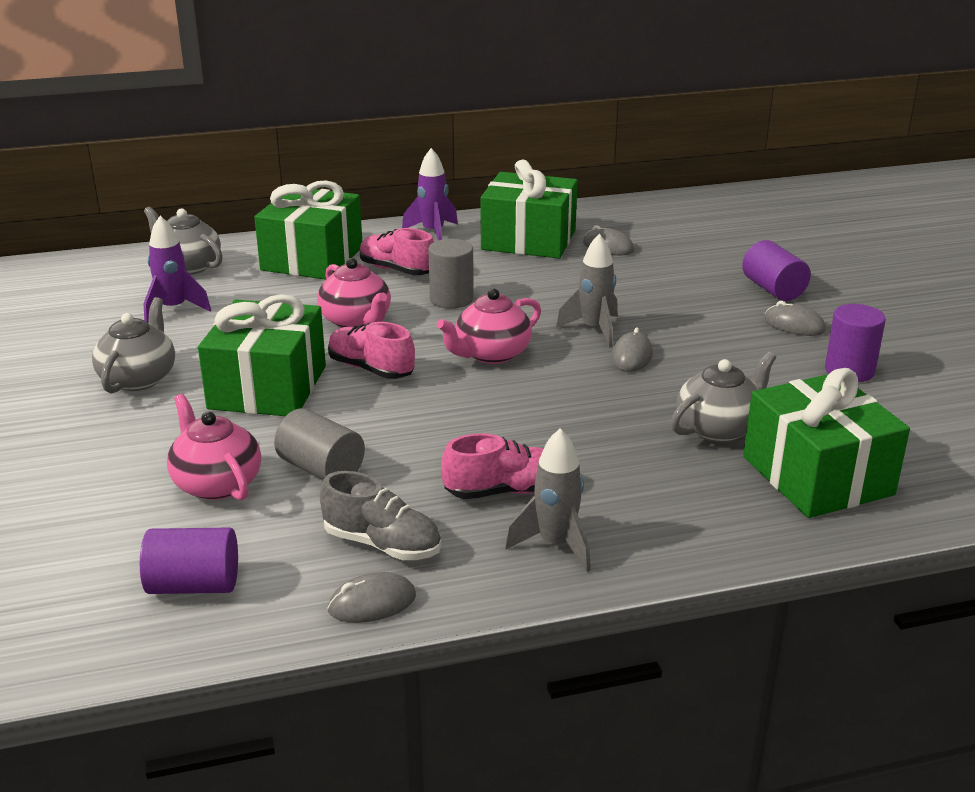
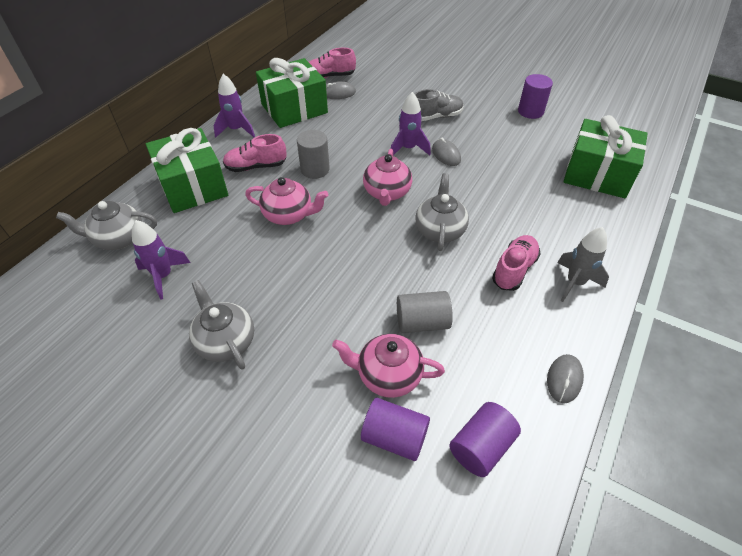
camera: 45 degrees left, 20 degrees up
(267, 387) = (311, 291): green gift -> none
(371, 369) = (345, 241): pink shoe -> pink shoe (330, 76)
(382, 544) = (516, 343): grey shoe -> grey shoe (436, 117)
(594, 330) = (408, 149): grey rocket -> purple rocket
(719, 428) = (534, 173): grey teapot -> grey teapot (440, 230)
(773, 289) = (442, 82): purple cylinder -> purple cylinder (394, 437)
(794, 325) = (478, 98): grey mouse -> none

